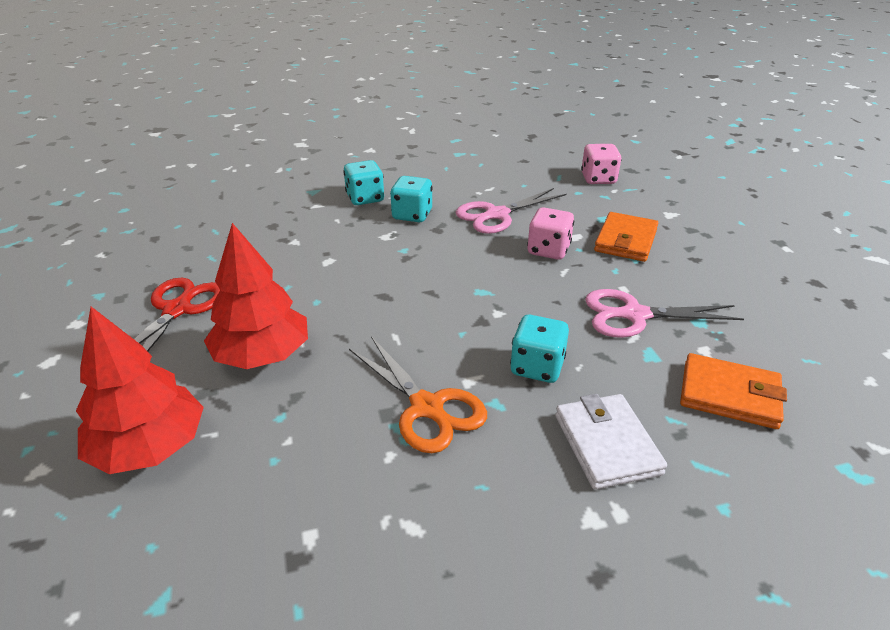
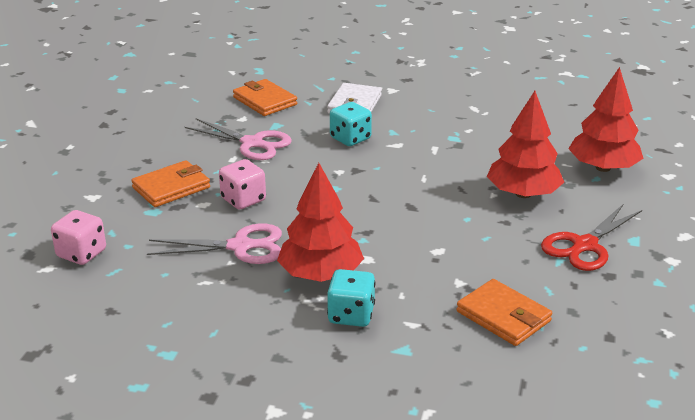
camera: 150 degrees left, 5 degrees down
(247, 228) = (503, 316): none -> orange wallet
(412, 215) = (321, 274): turquoise dice -> red tree
(427, 408) = (433, 140): orange scissors -> none

